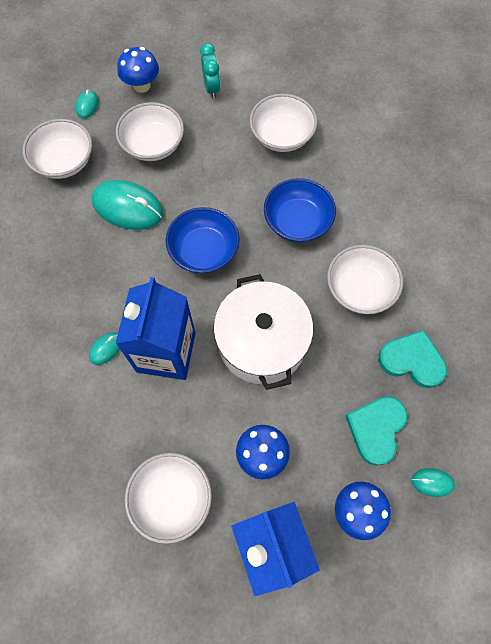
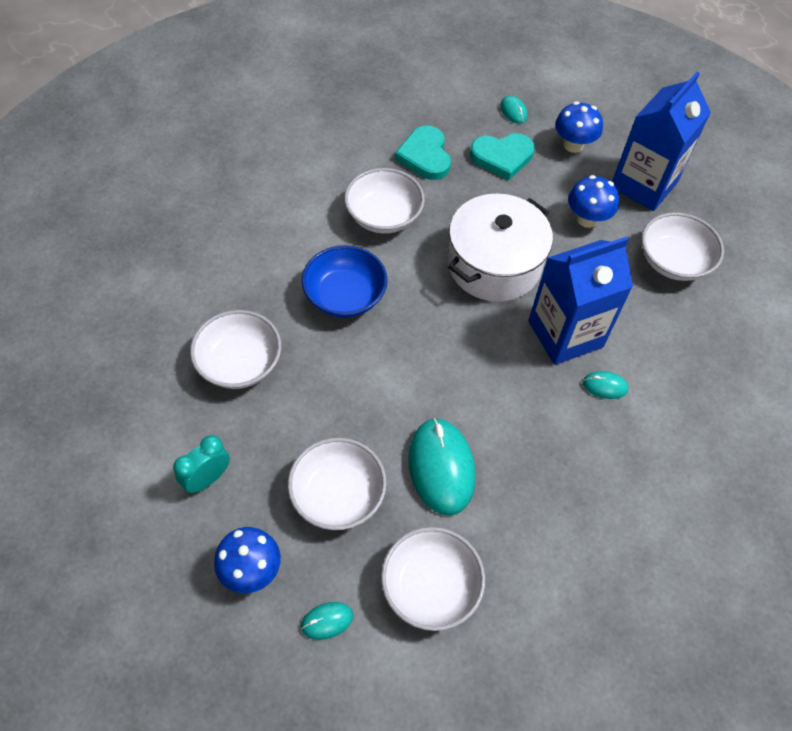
camera: 125 degrees left, 10 degrees down
(204, 251) = (438, 361): blue bowl -> none

